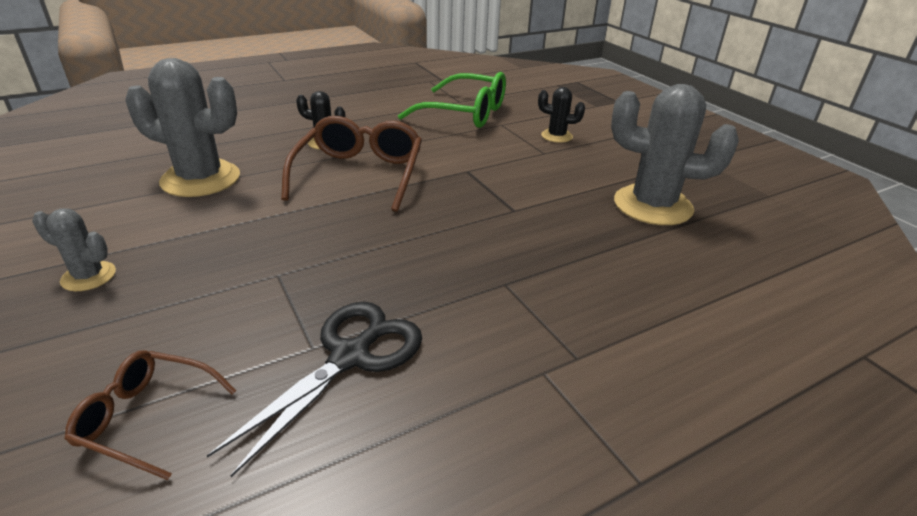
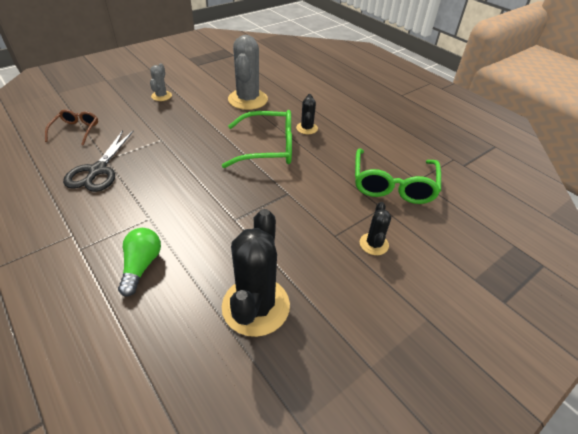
camera: 80 degrees right, 10 degrees up
(350, 357) = (97, 170): black scissors -> black scissors turned 75 degrees clockwise
(359, 174) = (268, 148): brown glasses -> green glasses
(606, 287) = (141, 266): none -> green light bulb
(652, 205) = (256, 306): grey cactus -> black cactus

